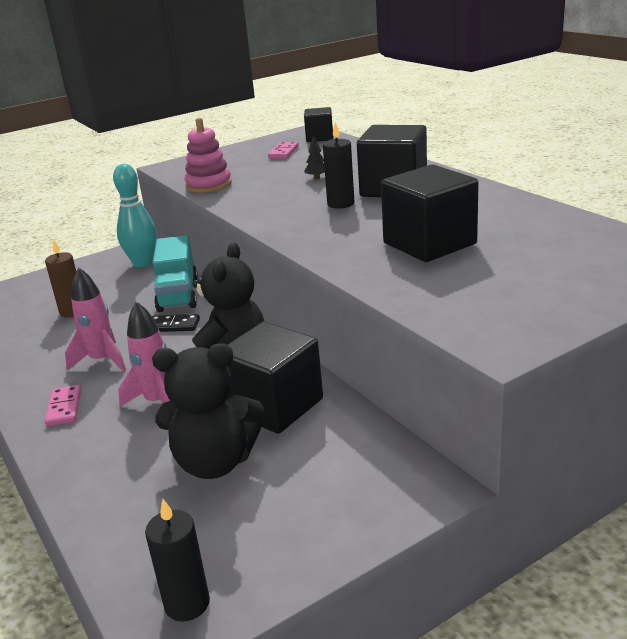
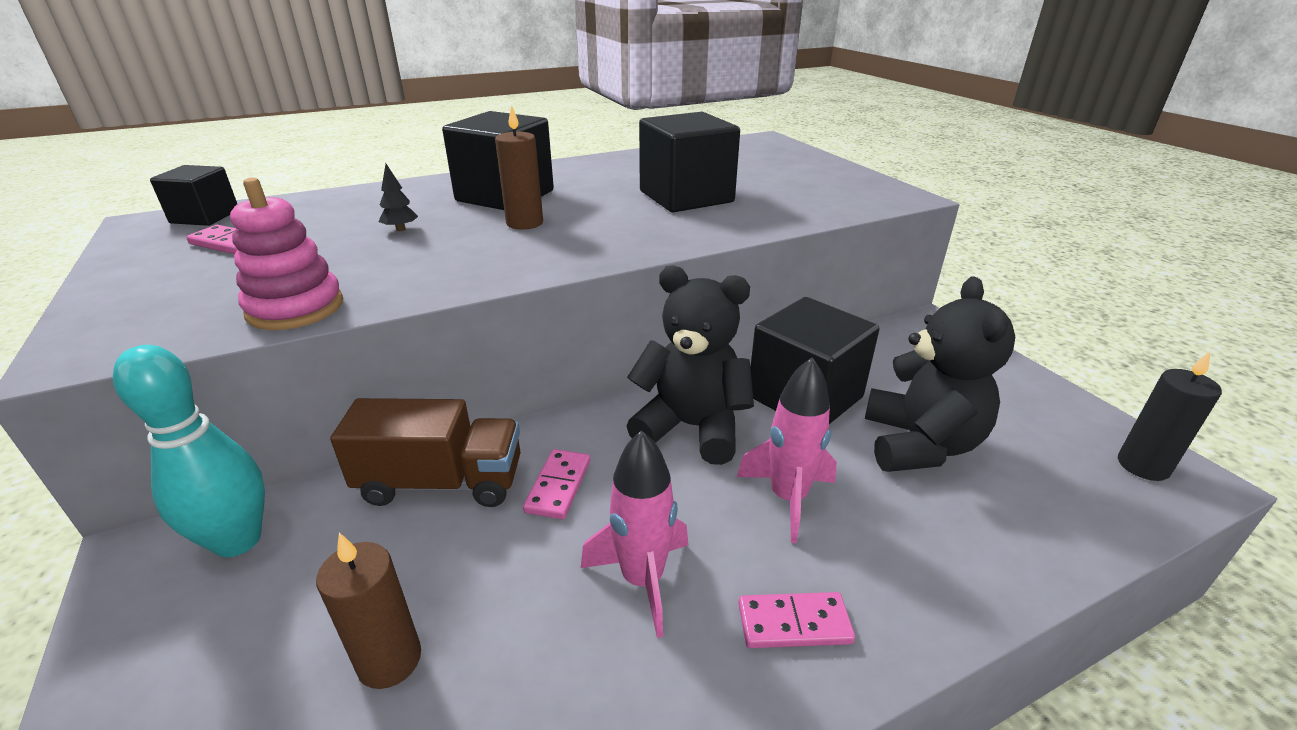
camera: 85 degrees left, 5 degrees up
(173, 325) = (558, 486): black domino -> pink domino
(178, 294) = (441, 482): turquoise truck -> brown truck
(340, 204) = (524, 223): black candle -> brown candle

